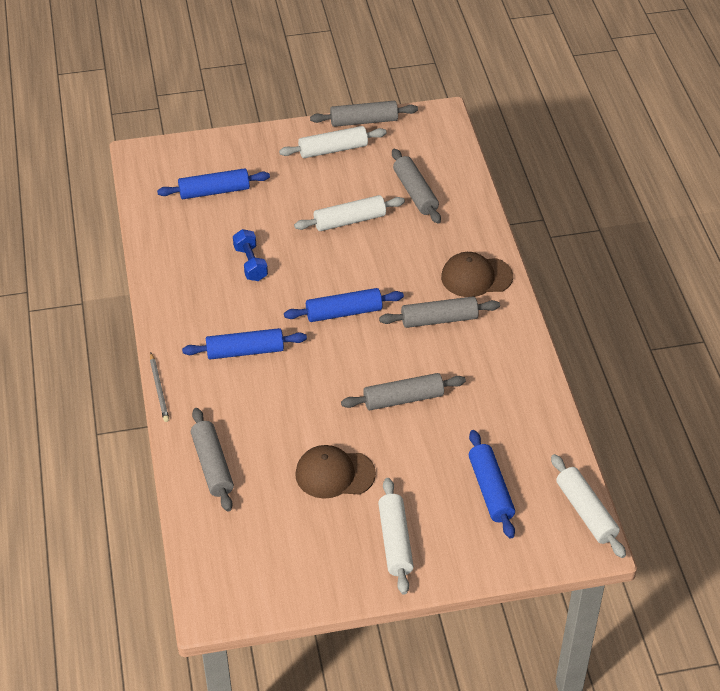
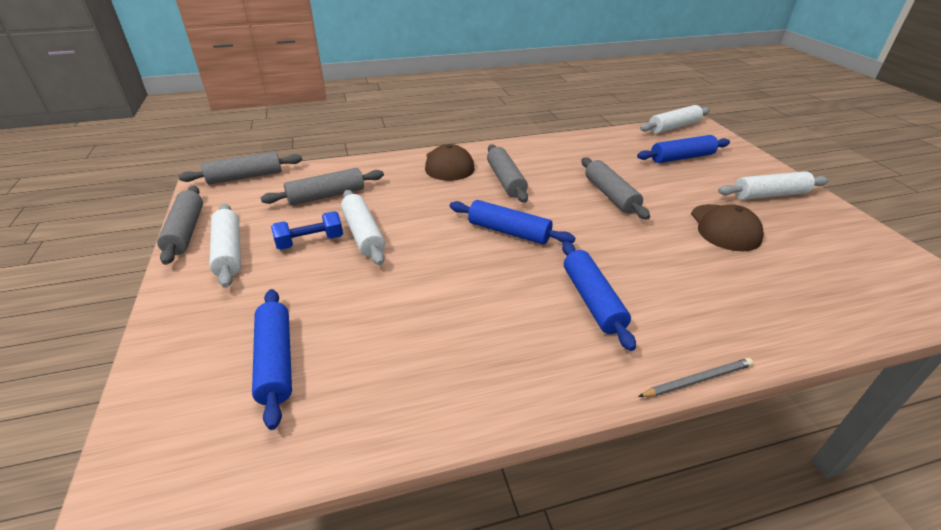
camera: 95 degrees left, 10 degrees down
(212, 465) = (782, 312): grey rolling pin -> grey rolling pin (245, 177)
(250, 263) = (436, 308): blue dumbbell -> blue dumbbell (310, 242)
(344, 312) = (509, 232): blue rolling pin -> blue rolling pin turned 45 degrees counterclockwise

